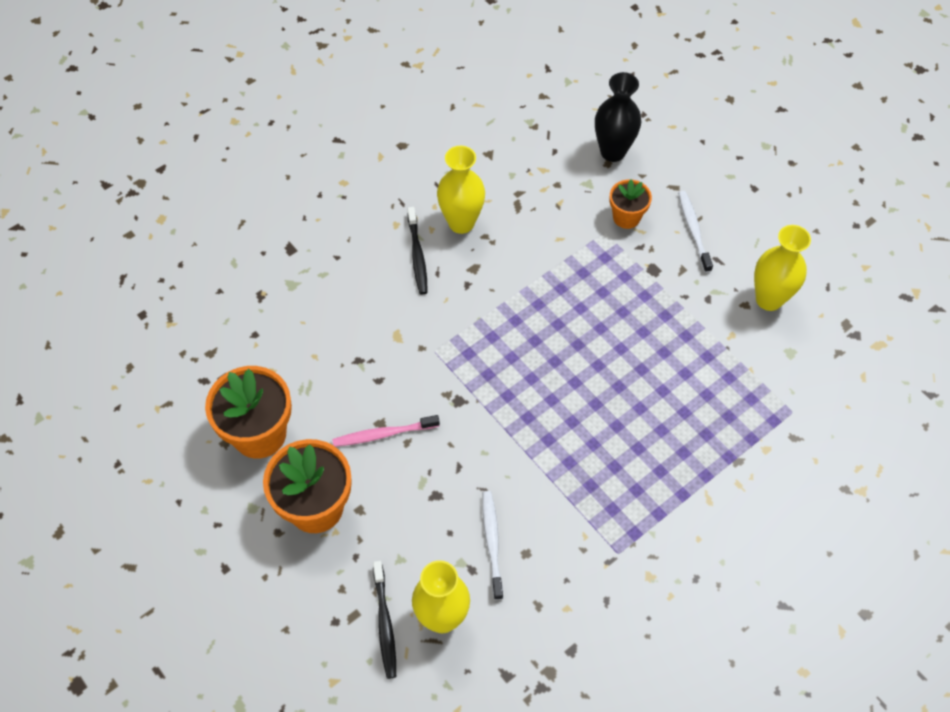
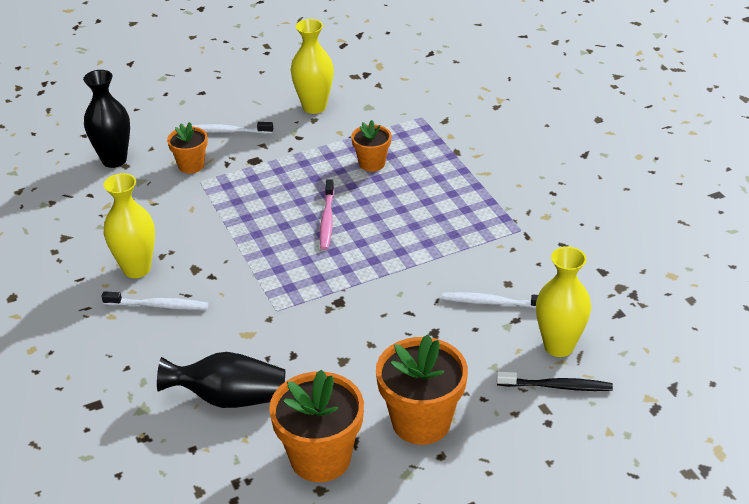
camera: 75 degrees left, 20 degrees down
(315, 344) = (229, 398): none -> black vase
(384, 434) = (356, 359): pink toothbrush -> pink toothbrush (327, 220)
(417, 255) = (158, 305): black toothbrush -> white toothbrush
(686, 380) = (372, 163): none -> orange flower pot

